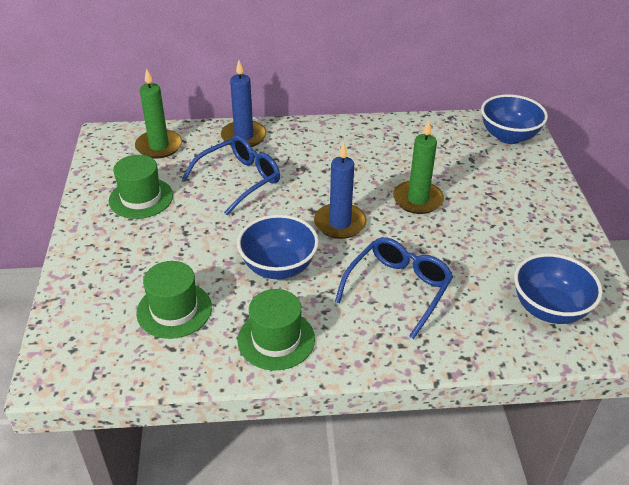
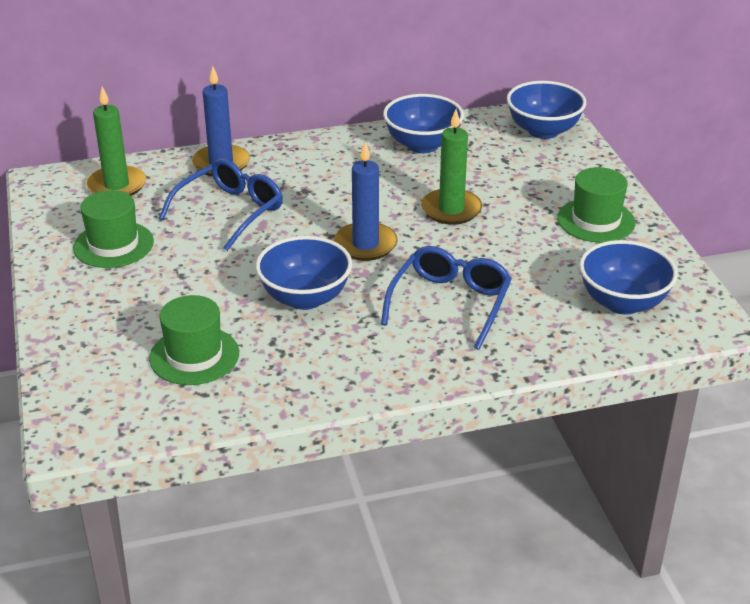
camera: 10 degrees left, 5 degrees down
(276, 339) = (323, 370): green hat -> green hat (596, 220)
(406, 138) = (422, 145): none -> blue bowl

